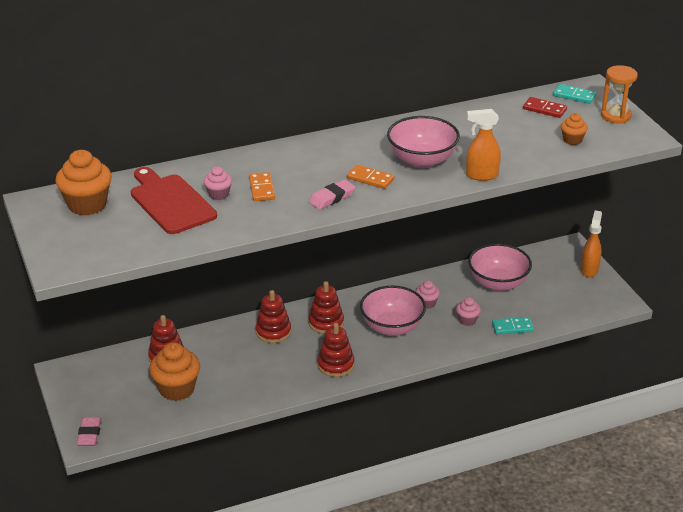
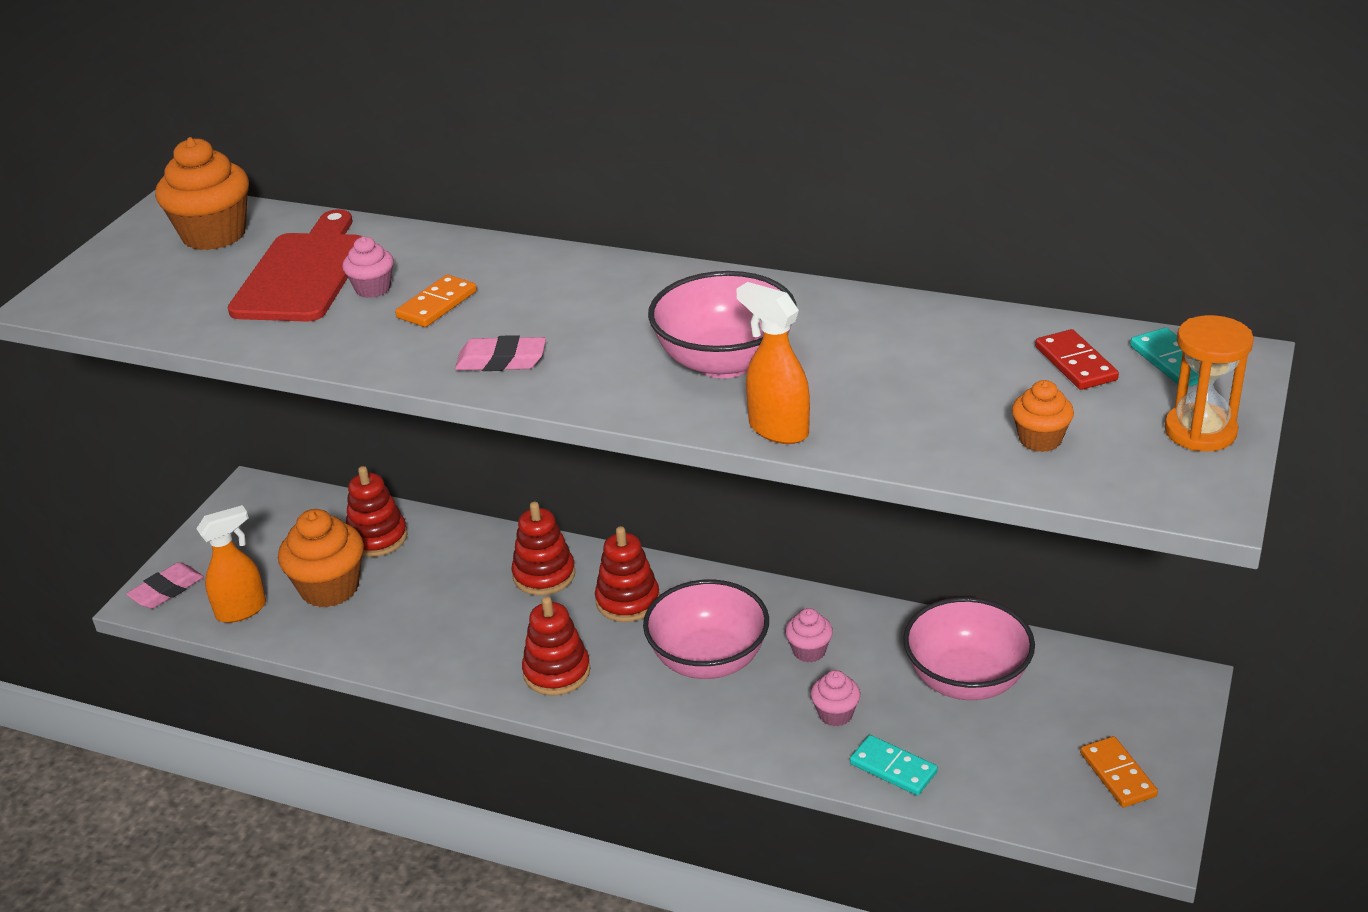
camera: 45 degrees right, 0 degrees up
(370, 179) = (601, 356): orange domino -> orange domino (1117, 774)
(589, 269) = (1163, 743): orange spray bottle -> orange spray bottle (242, 610)

